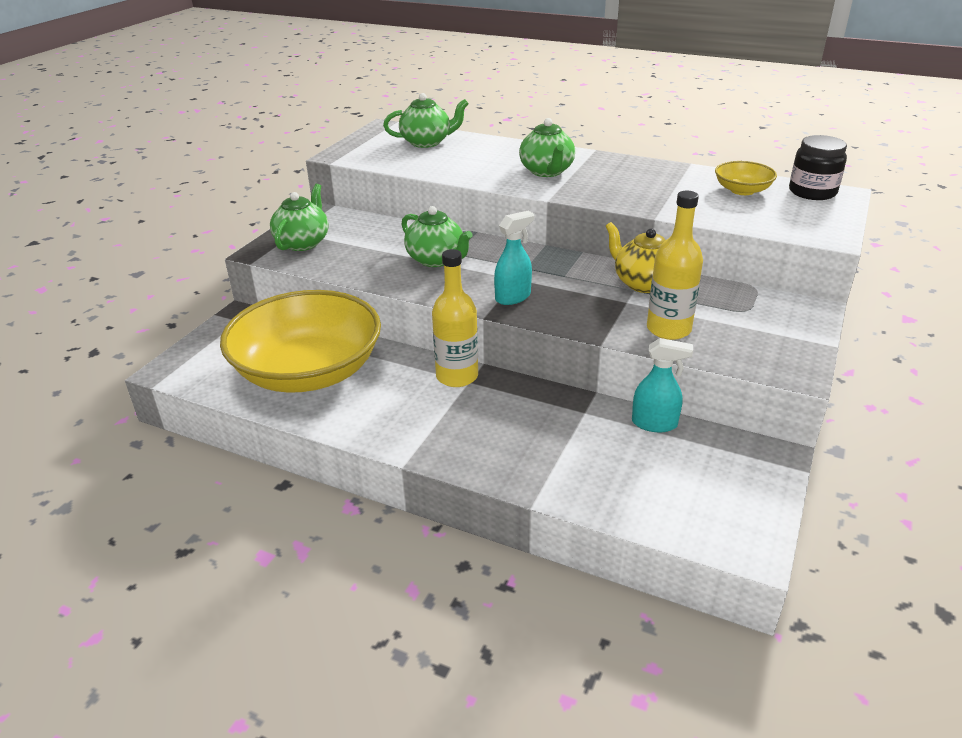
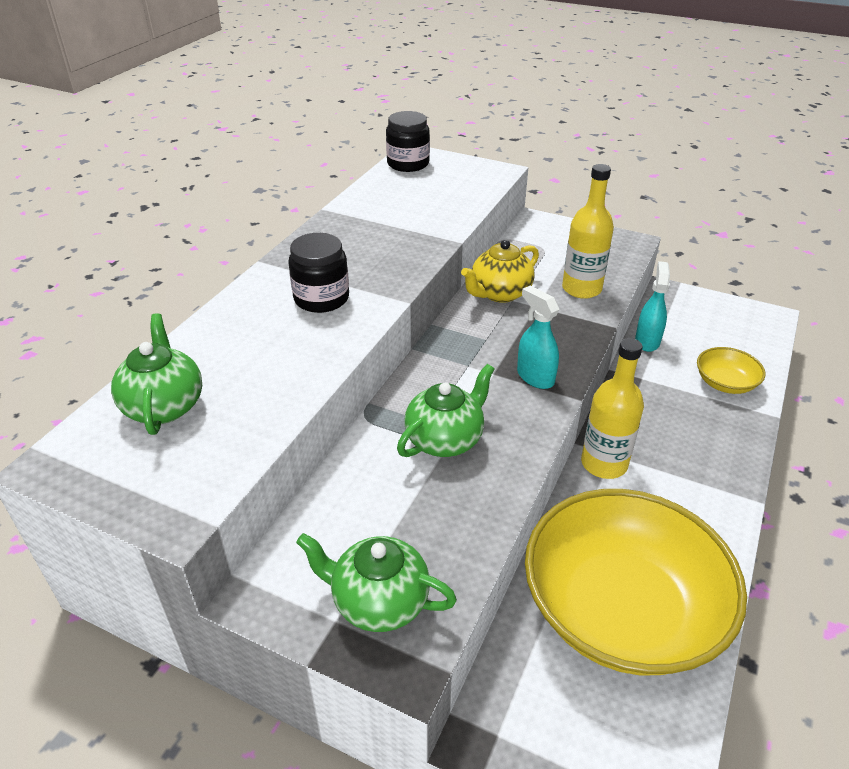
camera: 90 degrees left, 5 degrees up
(547, 171) = (321, 298): green teapot -> black jar
(742, 190) = (399, 192): yellow bowl -> yellow bowl (725, 383)

